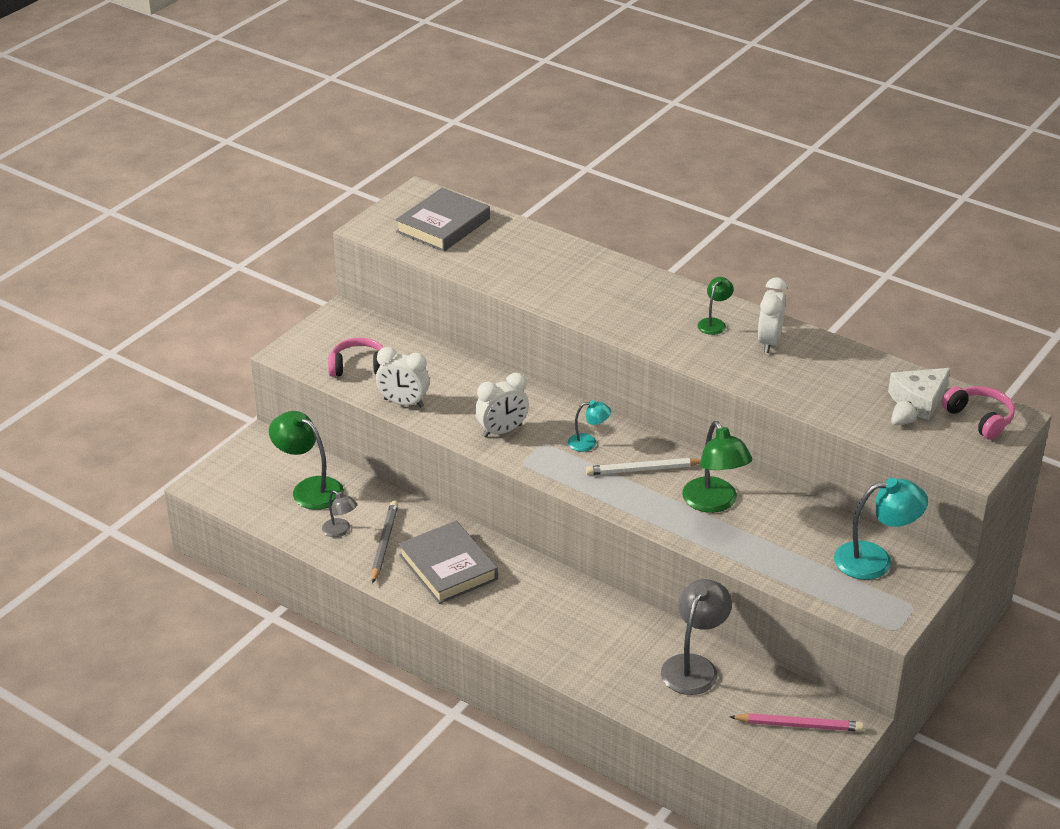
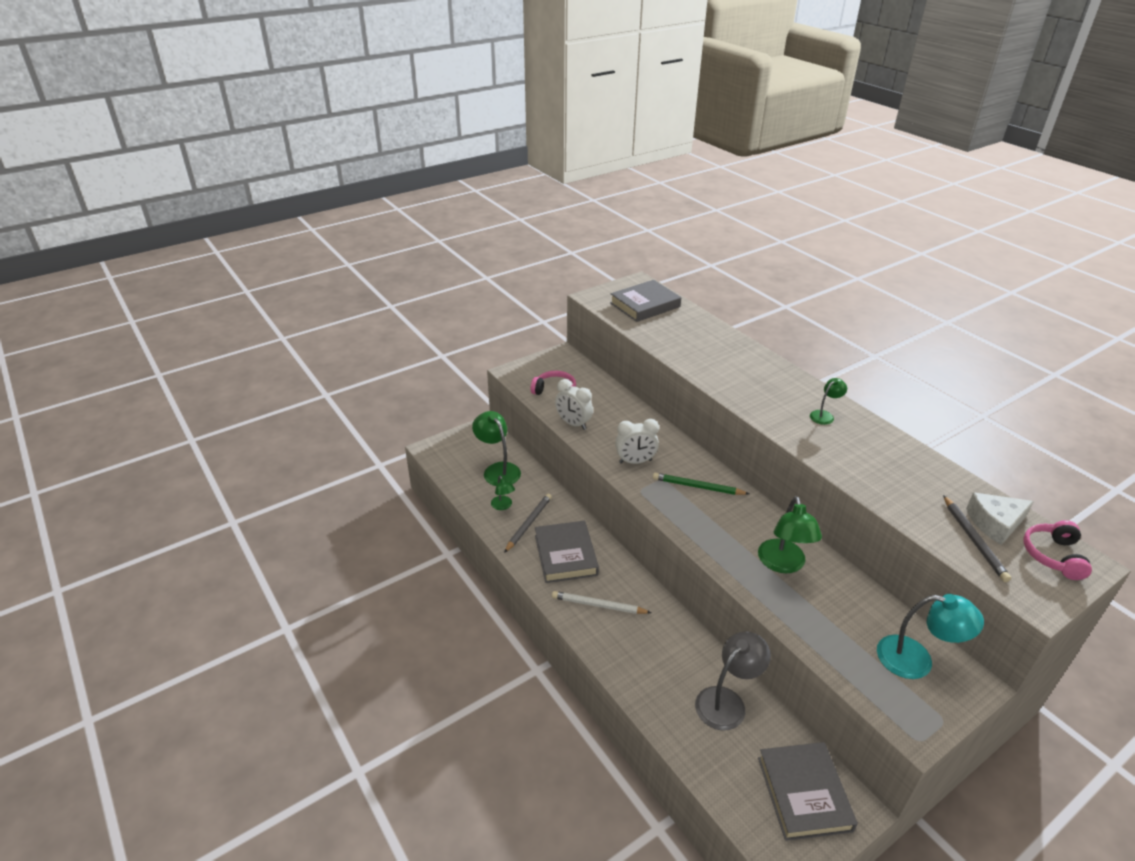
camera: 20 degrees right, 0 degrees up
(340, 531) = (503, 506): grey lamp -> green lamp
(588, 443) = (697, 487): turquoise lamp -> green pencil
(643, 469) = (733, 520): white pencil -> white pencil (598, 605)
(769, 342) = (867, 440): white clock -> none
(799, 725) = (803, 793): pink pencil -> grey book
(902, 422) = (973, 540): white strawberry -> grey pencil
(979, 419) = (1053, 556): pink headphones -> pink headphones turned 150 degrees counterclockwise

